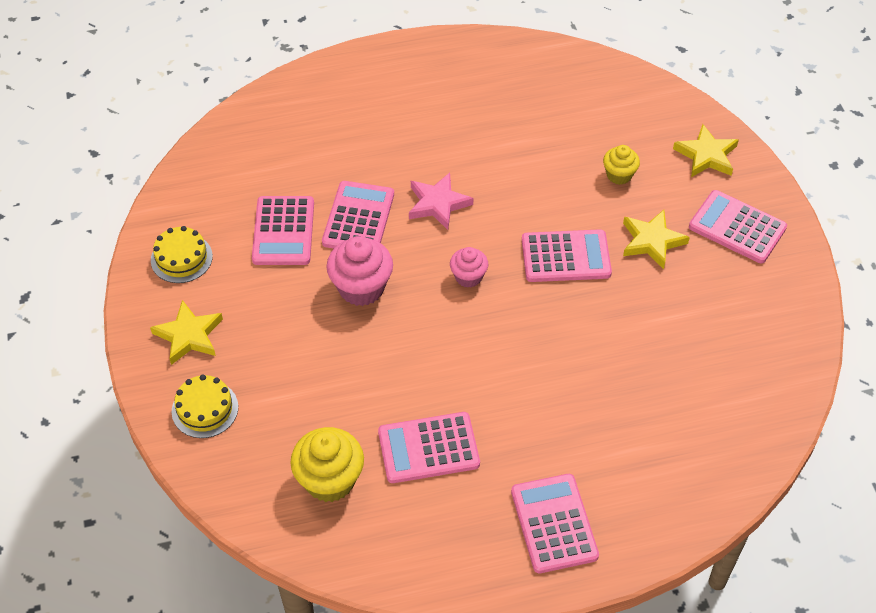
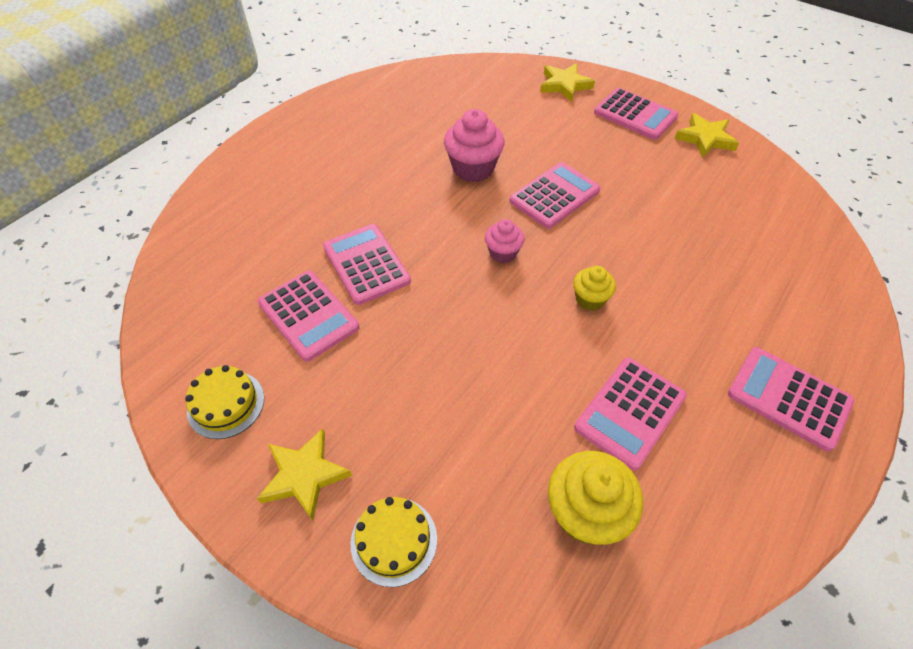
camera: 40 degrees left, 0 degrees up
(361, 288) = (427, 317): pink cupcake -> pink cupcake (473, 169)
(438, 204) = (420, 215): pink star -> none
(619, 175) = (526, 125): yellow cupcake -> yellow cupcake (590, 299)
(652, 241) = (596, 152): yellow star -> yellow star (705, 139)
(737, 227) = (635, 115): pink calculator -> pink calculator turned 135 degrees counterclockwise

